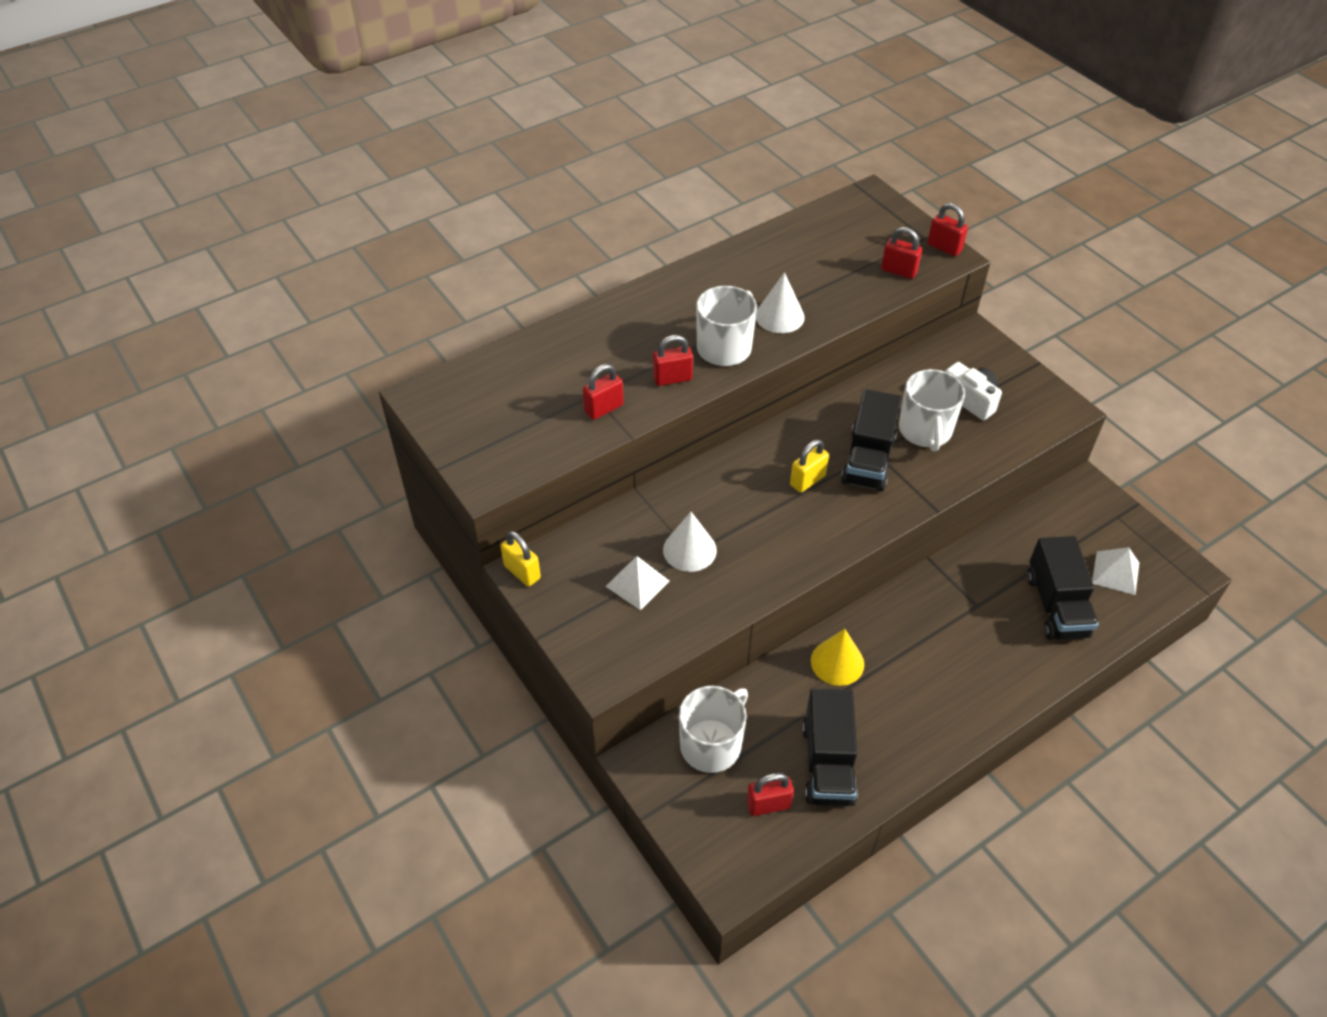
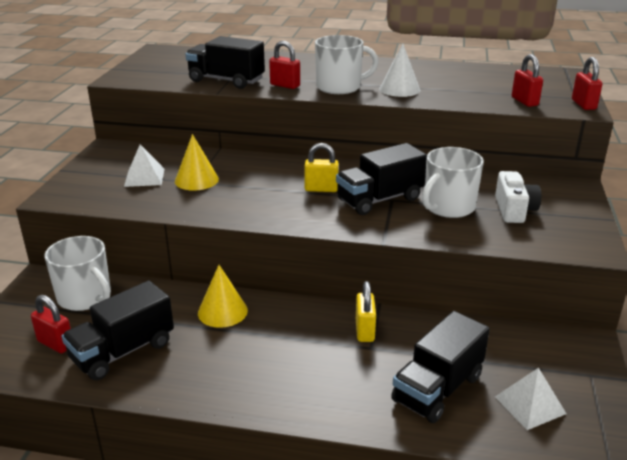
camera: 45 degrees right, 20 degrees down
(522, 572) = (106, 147): yellow padlock -> yellow padlock (364, 331)
(603, 408) = (226, 81): red padlock -> black truck
(689, 550) = (196, 180): white cone -> yellow cone
(712, 744) = (85, 297): white mug -> white mug turned 45 degrees clockwise

